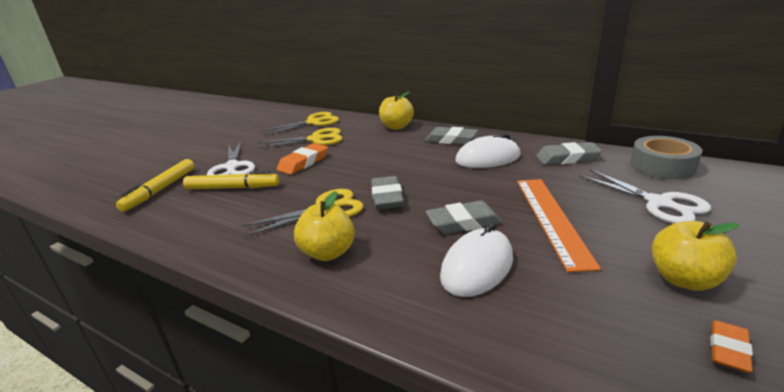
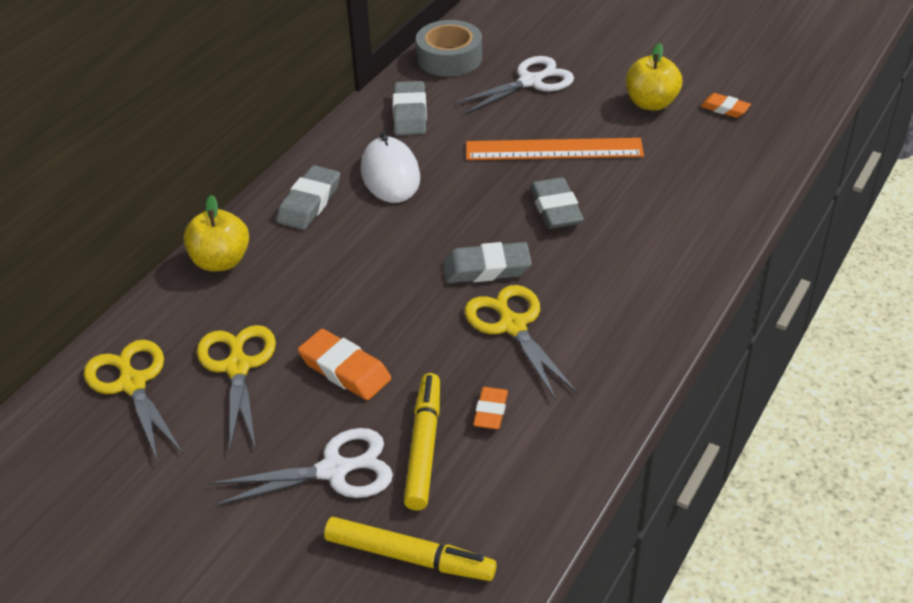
camera: 90 degrees left, 15 degrees up
(248, 206) = (490, 411): none -> orange eraser
(328, 253) = (612, 312): yellow apple -> none
(477, 267) = (636, 206): white mouse -> none

